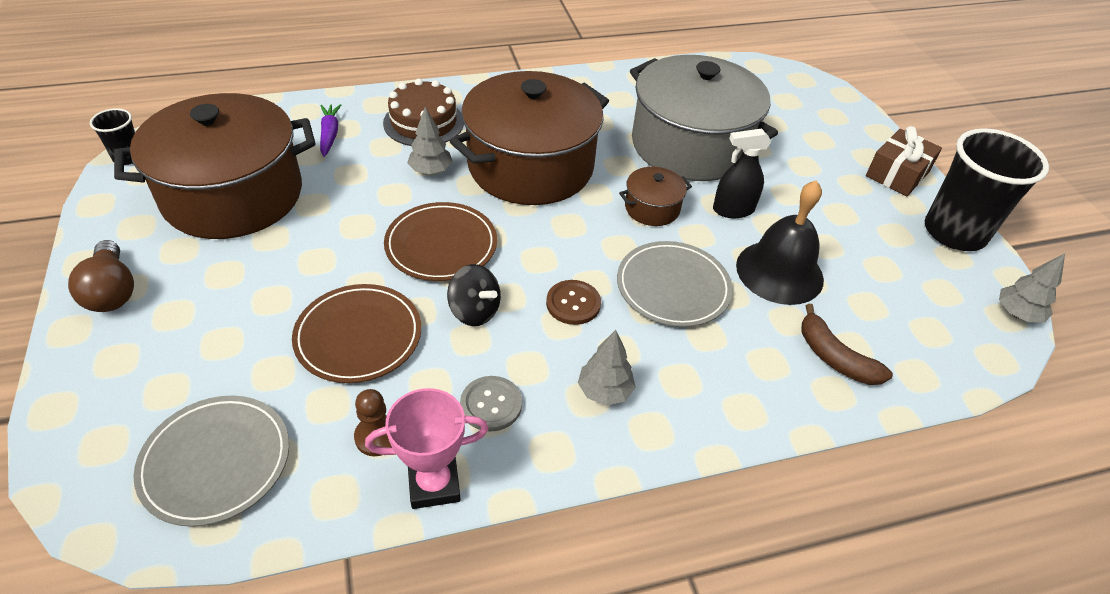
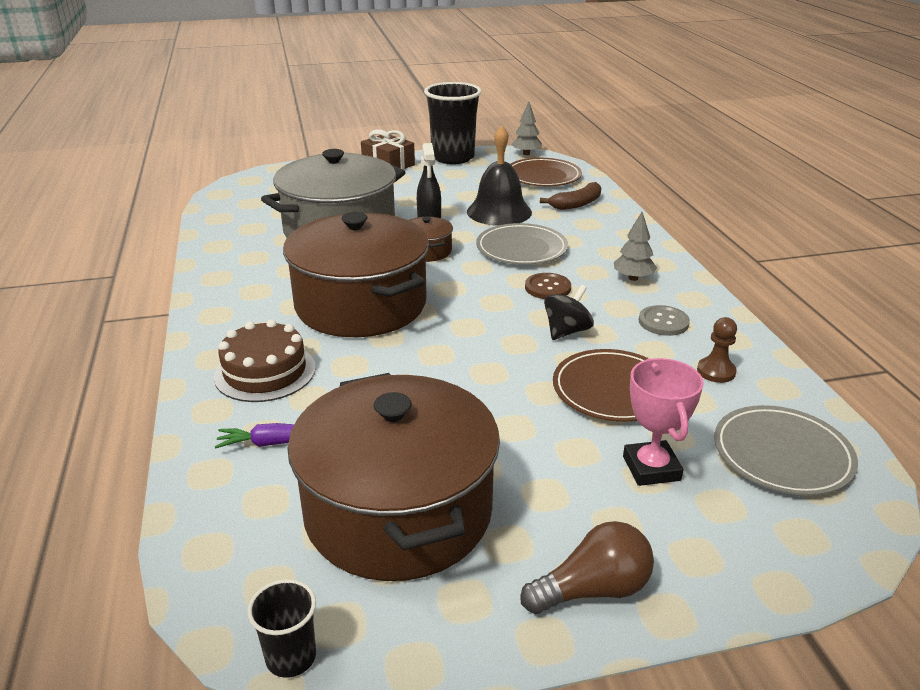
camera: 85 degrees left, 15 degrees down
(430, 171) = (362, 363): grey tree -> none
(434, 484) = (745, 344): pink trophy -> pink trophy (651, 468)
(441, 245) = (483, 351): brown plate -> brown plate (543, 176)

